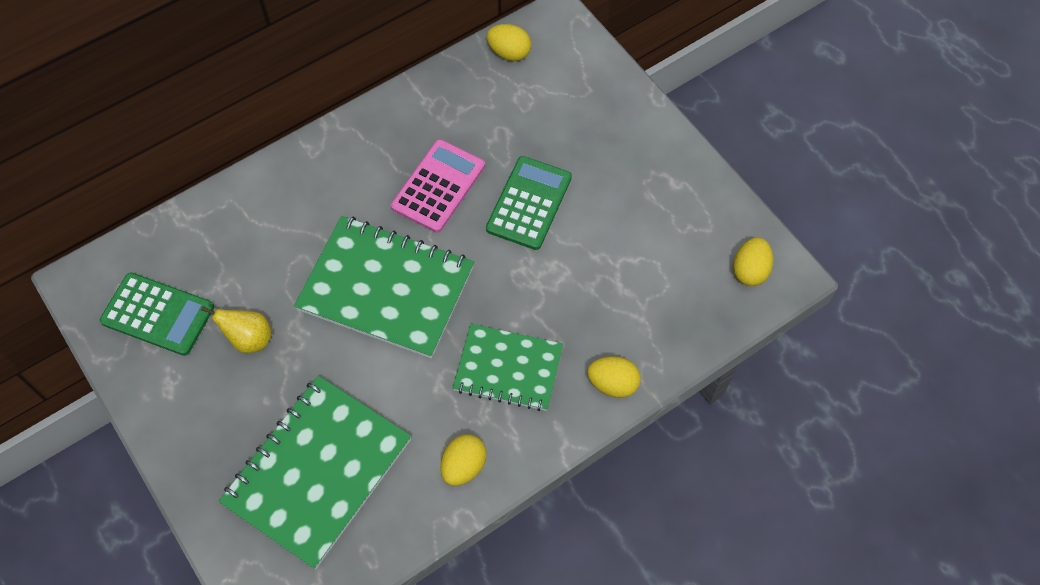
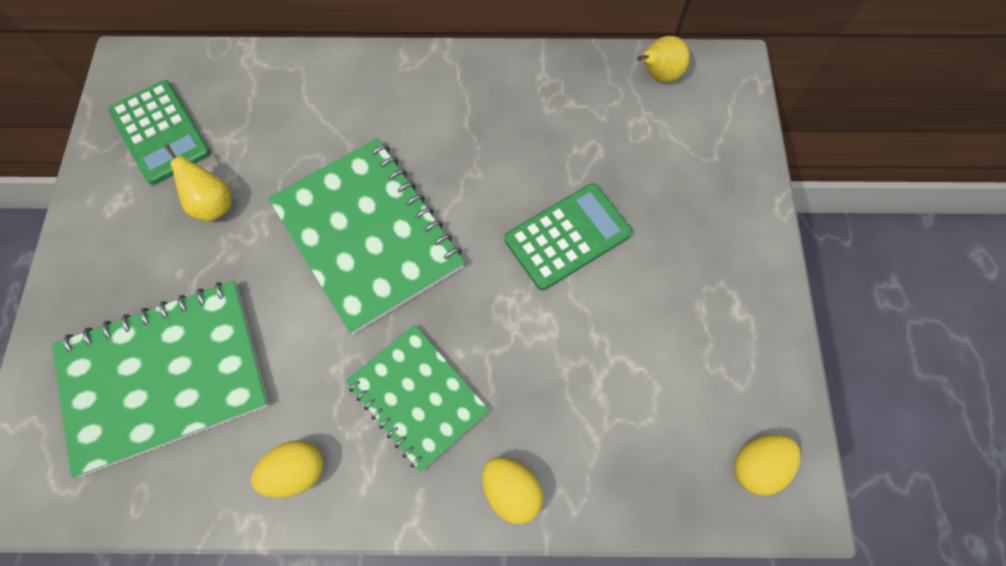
camera: 35 degrees right, 5 degrees up
(438, 186) = (492, 165): pink calculator -> none
(509, 53) = (658, 75): yellow egg -> yellow pear

